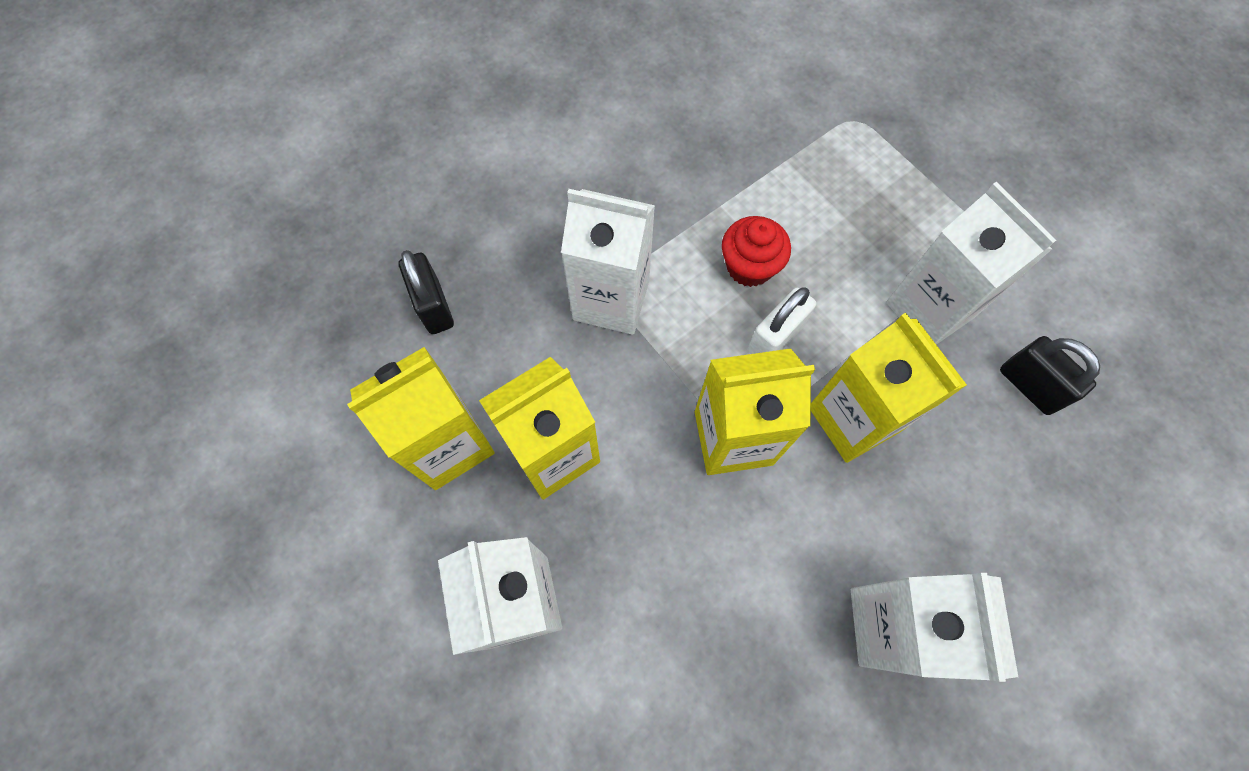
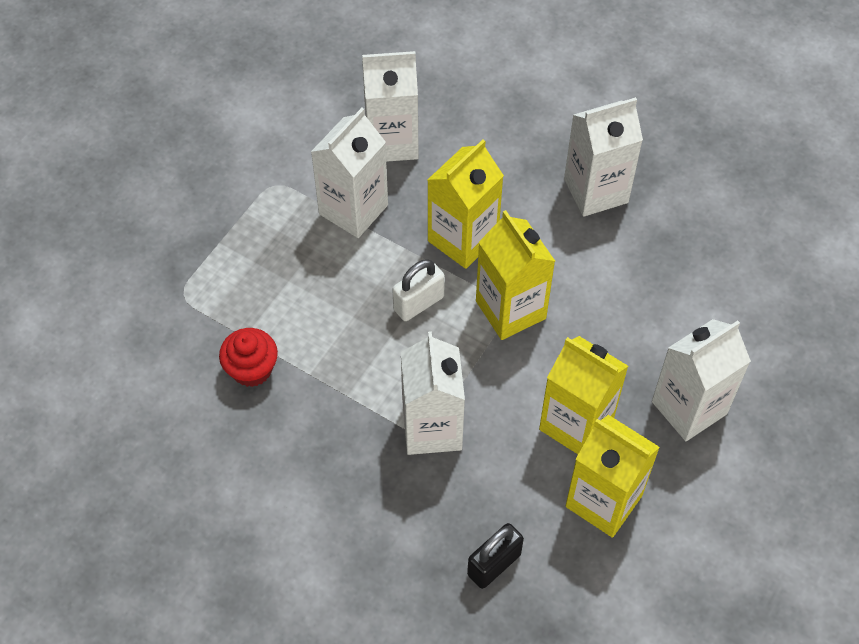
camera: 110 degrees left, 10 degrees down
(749, 266) = (361, 337): red cupcake -> red cupcake (252, 369)
(775, 338) = (418, 303): white padlock -> white padlock turned 60 degrees counterclockwise
(1029, 386) = (392, 141): black padlock -> white carton

